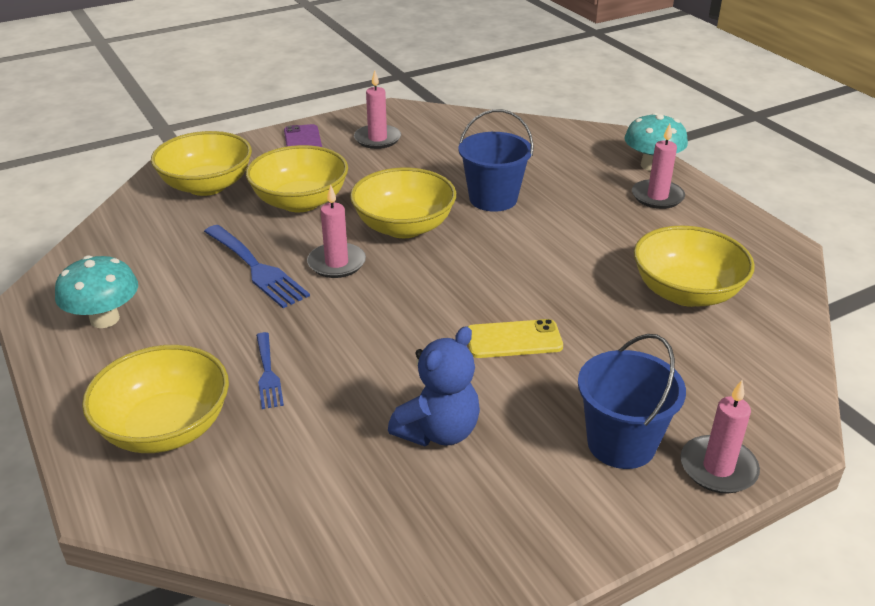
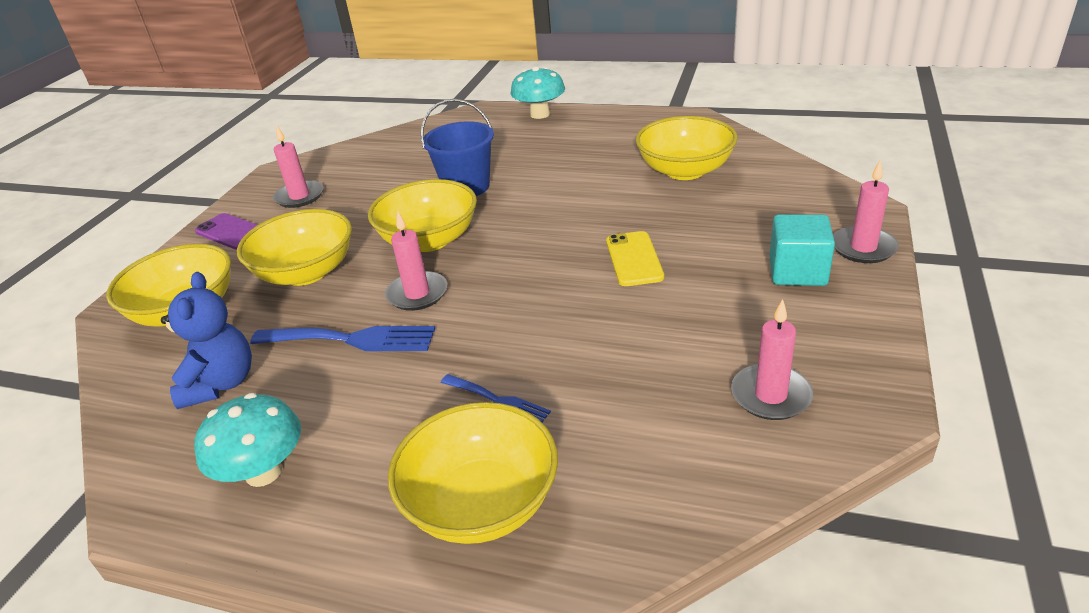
camera: 40 degrees left, 0 degrees up
(438, 431) = (687, 344): blue teddy bear -> blue teddy bear (221, 384)
(513, 339) = (634, 259): yellow phone -> yellow phone turned 45 degrees counterclockwise
(621, 443) = (797, 271): blue bucket -> turquoise cube
(657, 197) = (575, 129): pink candle -> pink candle (770, 395)

